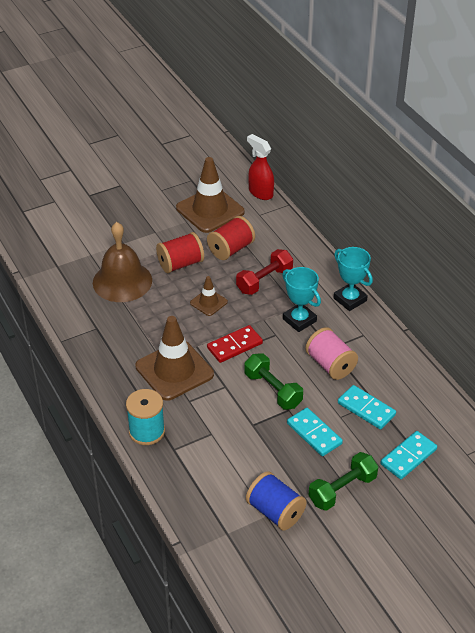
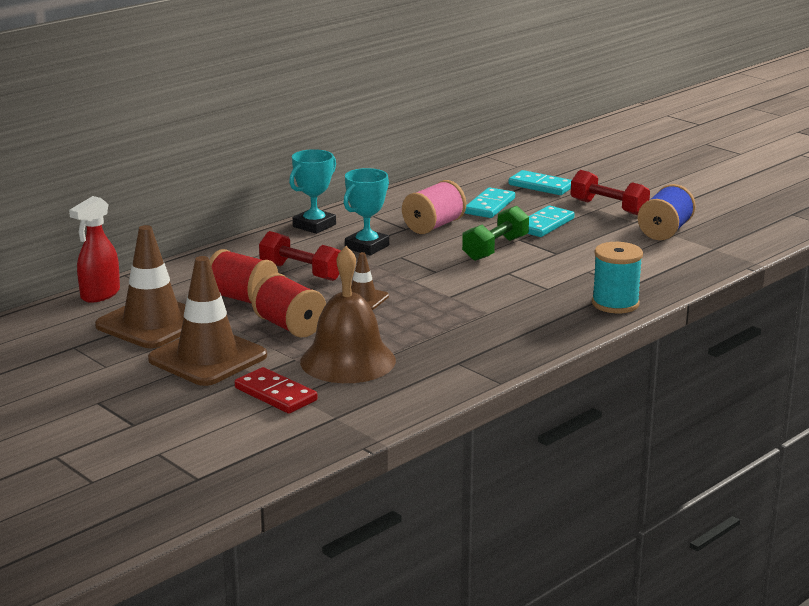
camera: 105 degrees left, 20 degrees down
(174, 370) = (503, 302): brown traffic cone -> brown traffic cone (207, 358)
(234, 346) = (435, 275): red domino -> red domino (275, 394)
(342, 490) = (608, 207): green dumbbell -> red dumbbell

